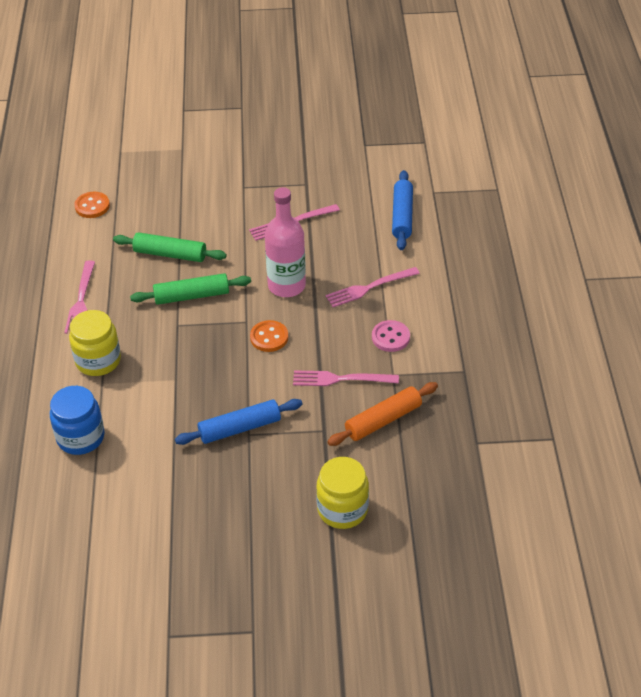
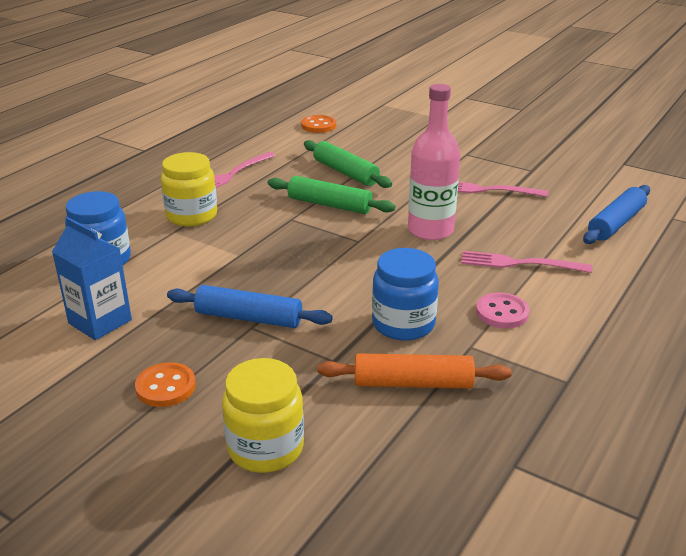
camera: 35 degrees right, 15 degrees down
(144, 487) = (100, 321): none -> blue carton
(269, 337) = (366, 260): orange button -> orange button (166, 387)
(340, 379) = (403, 324): pink fork -> blue jar

